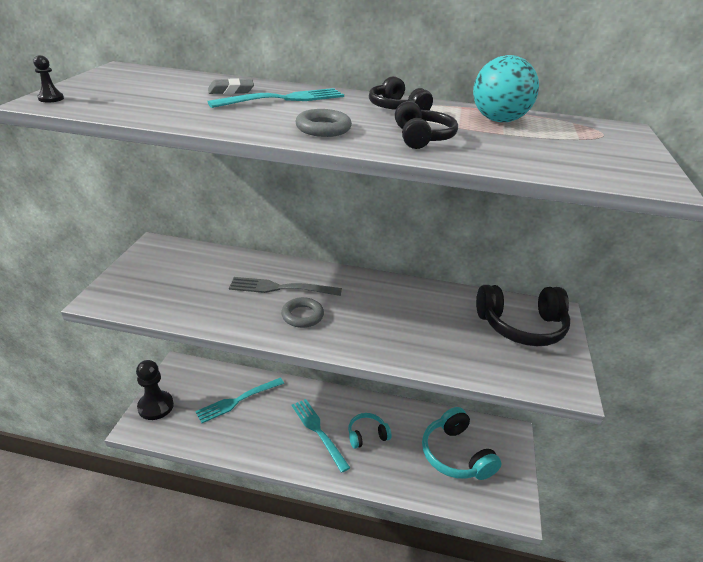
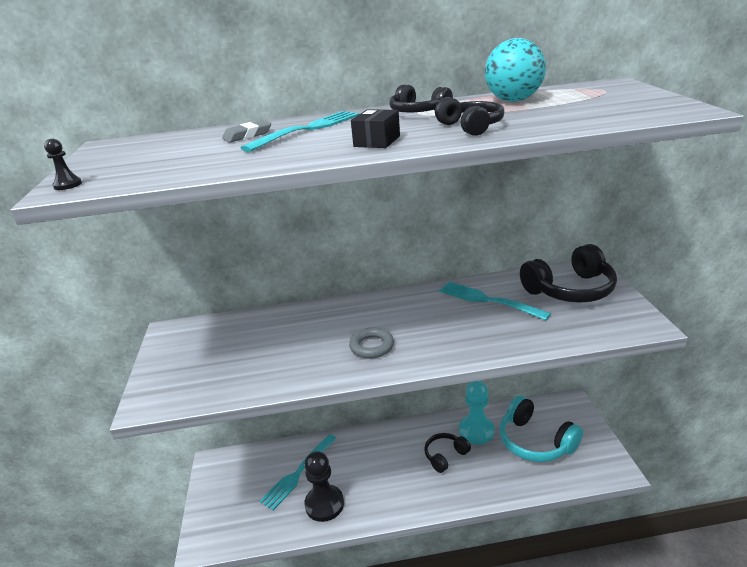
camera: 15 degrees left, 5 degrees down
(156, 406) = (212, 513): black pawn -> black pawn (324, 504)
(281, 288) = (332, 329): grey fork -> none
(318, 431) = (397, 471): turquoise fork -> turquoise fork (488, 300)
(323, 128) = (377, 141): grey ring -> black box
(367, 435) = (445, 456): turquoise headphones -> black headphones
(407, 424) = (476, 431): none -> turquoise pawn

